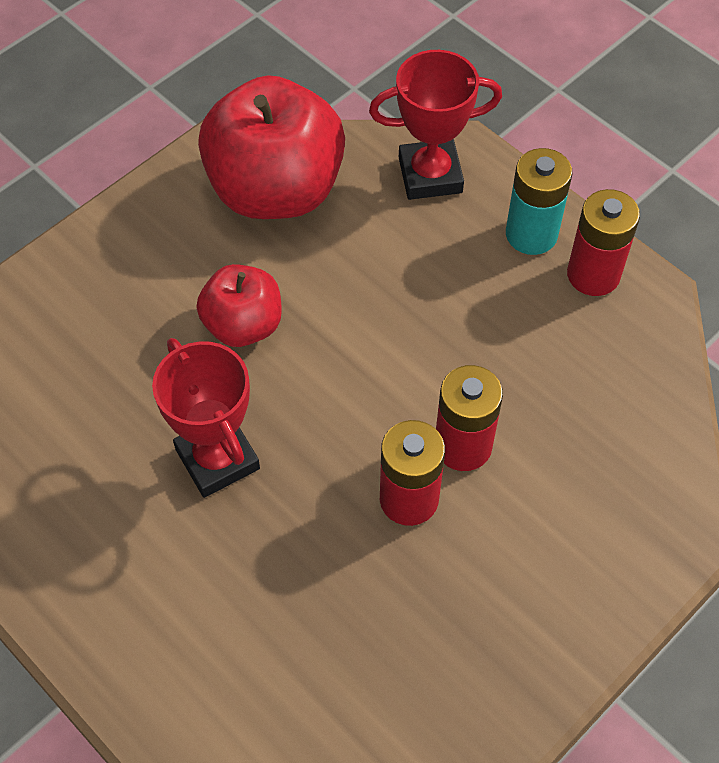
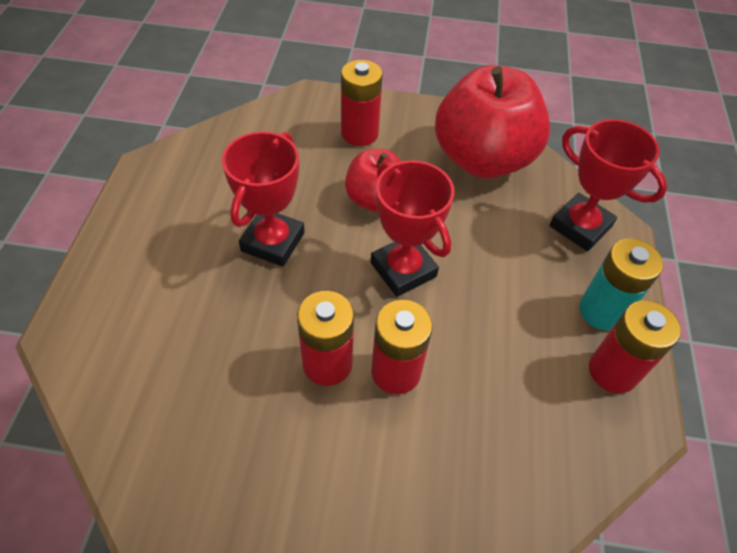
camera: 50 degrees right, 5 degrees down
(133, 276) = (359, 133): none -> red battery
(354, 361) = (403, 269): none -> red trophy

